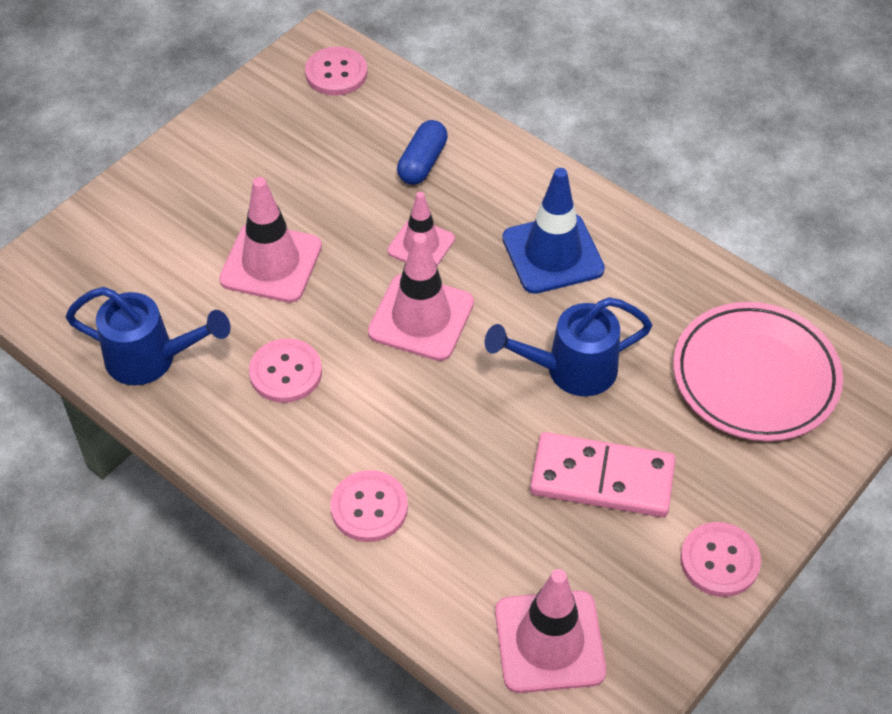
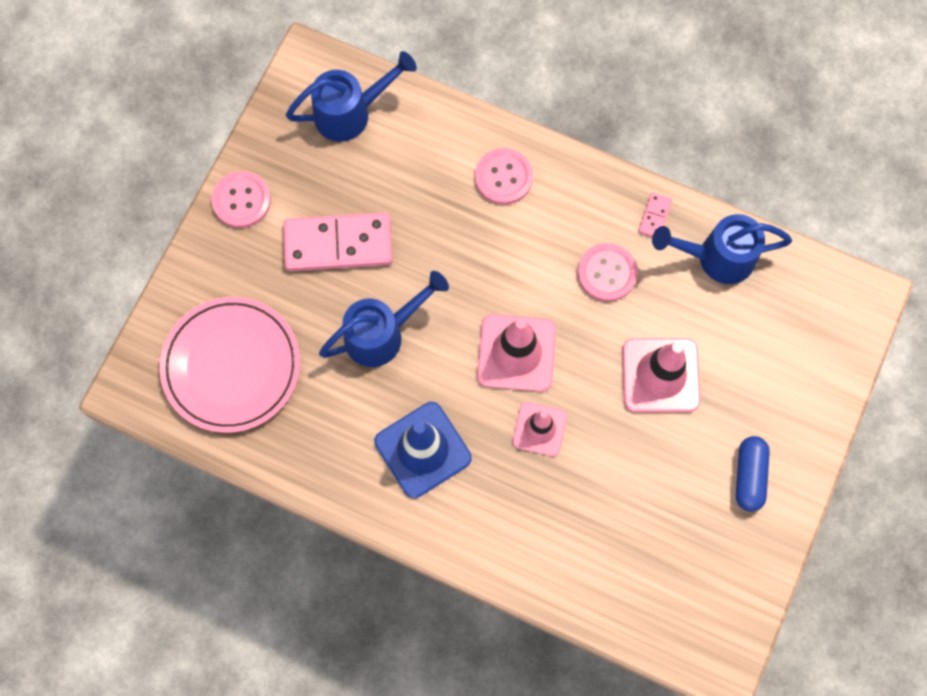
camera: 165 degrees right, 20 degrees up
(201, 419) = (654, 216): none -> pink domino
(336, 73) = (689, 623): pink button -> none
(422, 163) = (567, 526): blue capsule -> blue capsule (749, 476)
(549, 642) = (350, 113): pink traffic cone -> blue watering can

